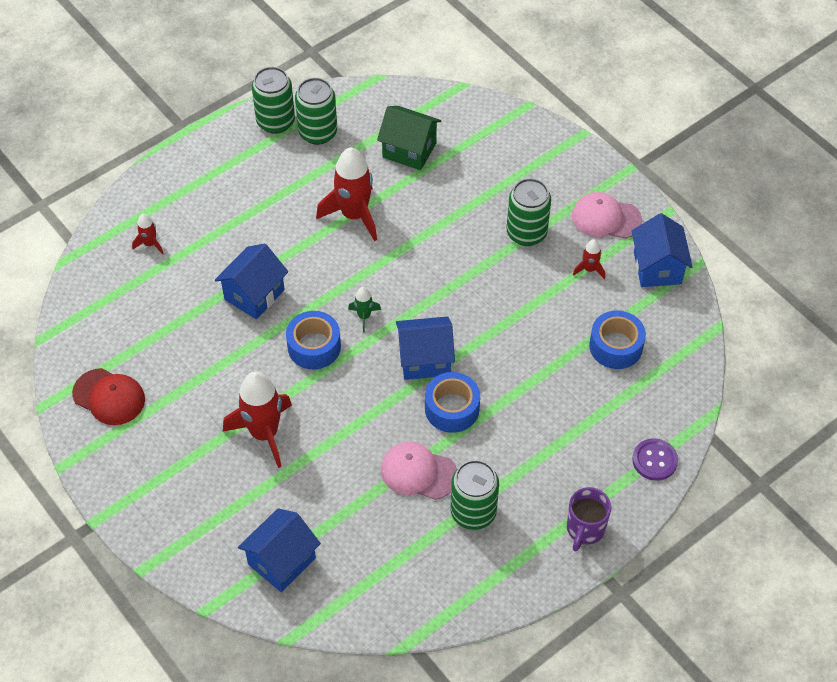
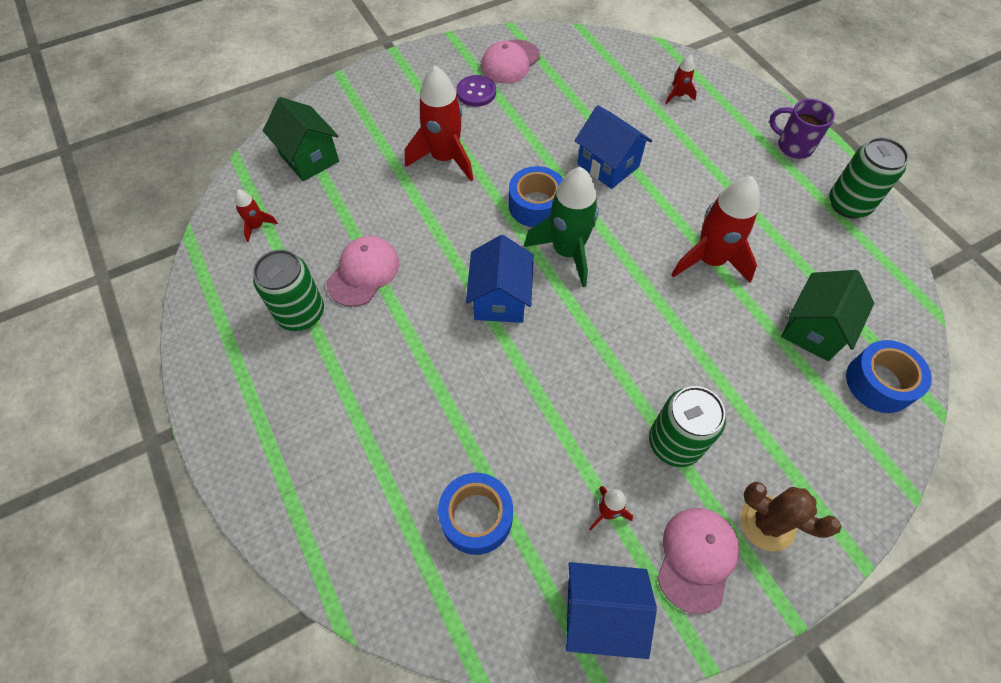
camera: 100 degrees right, 5 degrees up
(109, 397) = (510, 62): red cap -> pink cap
(282, 561) = (309, 158): blue house -> green house
(318, 132) = (835, 241): green can -> none
(364, 316) = (567, 252): green rocket -> green rocket, size x2.14
(382, 582) = (257, 226): none -> red rocket
(452, 408) = (431, 314): blue tape -> blue tape (879, 383)
(570, 181) = (767, 523): none -> brown cactus
(584, 530) = (238, 419): purple mug -> purple mug (793, 146)
(654, 460) = (297, 524): purple button -> purple button (476, 92)

